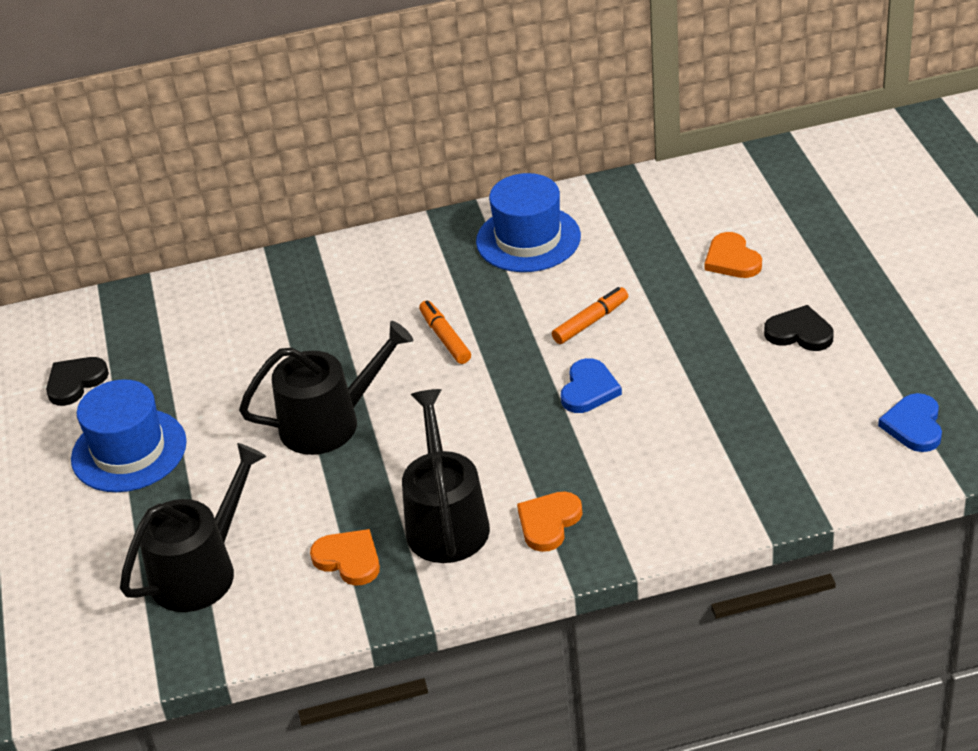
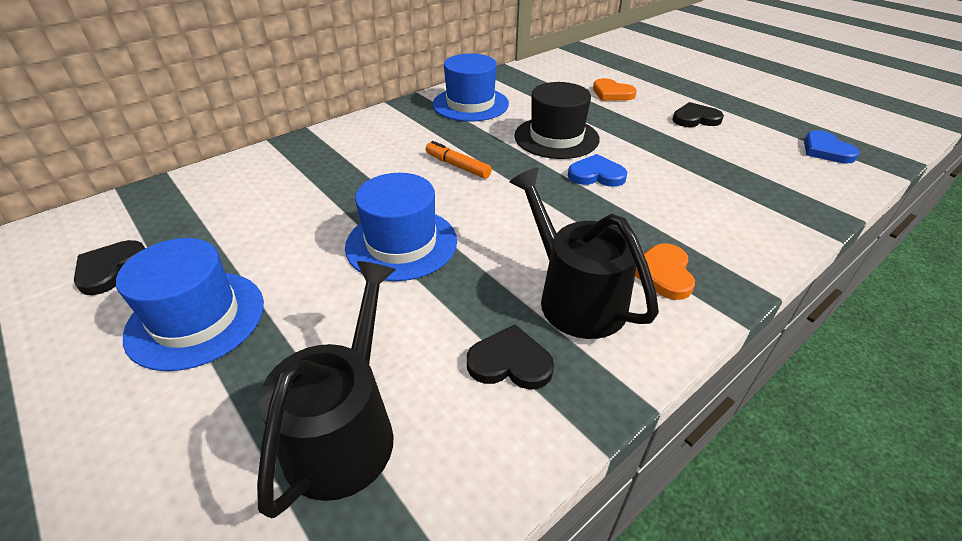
camera: 30 degrees left, 0 degrees up
(329, 422) = (401, 243): black watering can -> blue hat
(349, 559) = (510, 362): orange heart -> black heart
(589, 389) = (596, 175): blue heart -> blue heart turned 75 degrees counterclockwise
(590, 322) = (556, 137): orange marker -> black hat

